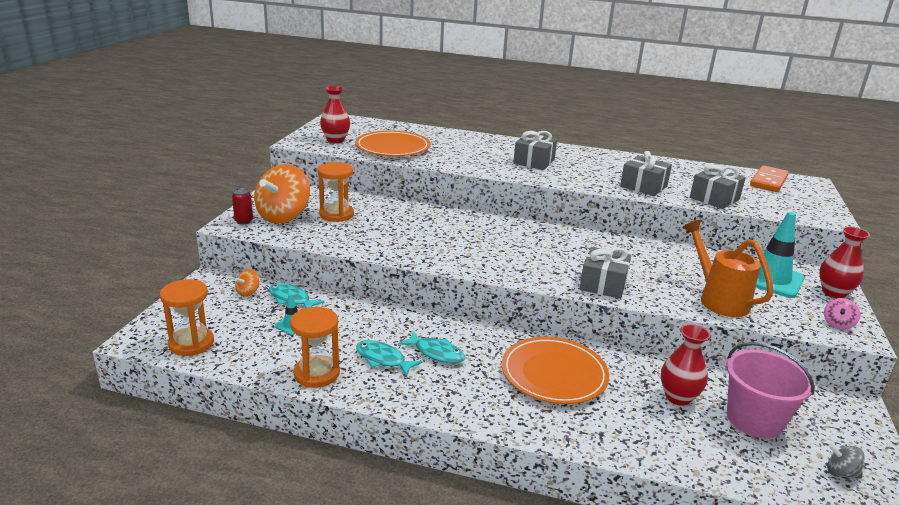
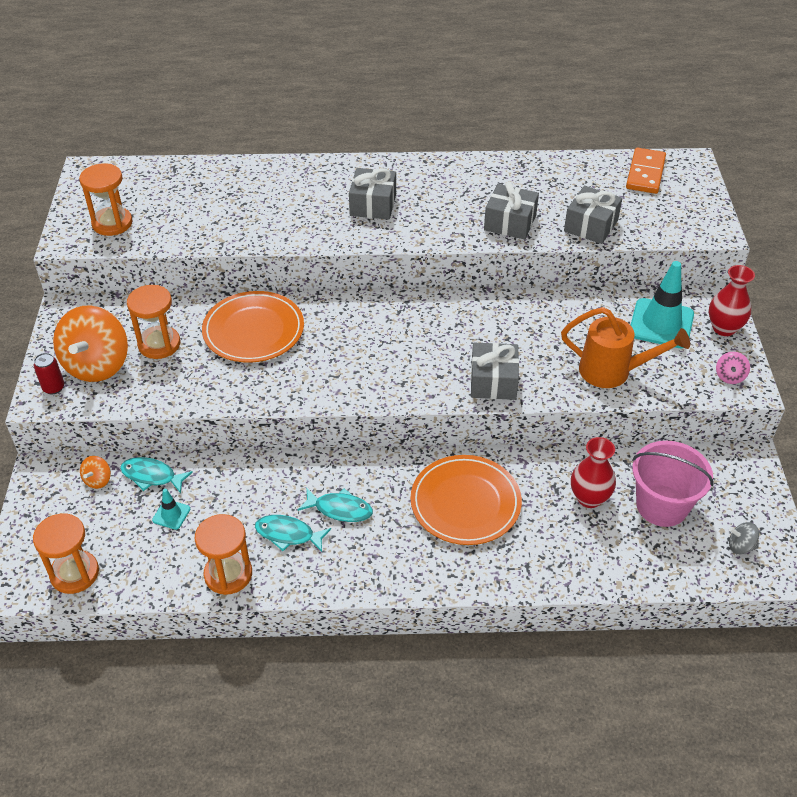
camera: 15 degrees left, 20 degrees up
(335, 140) = (112, 223): red vase -> orange hourglass
(392, 147) = (191, 220): orange plate -> orange plate (253, 330)
(718, 299) = (613, 372): orange watering can -> orange watering can turned 150 degrees clockwise

